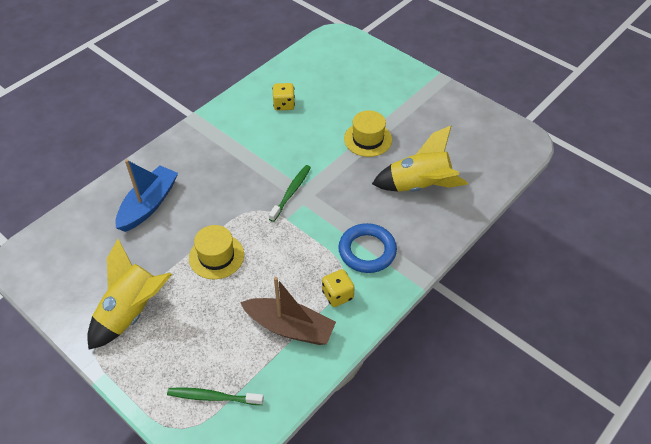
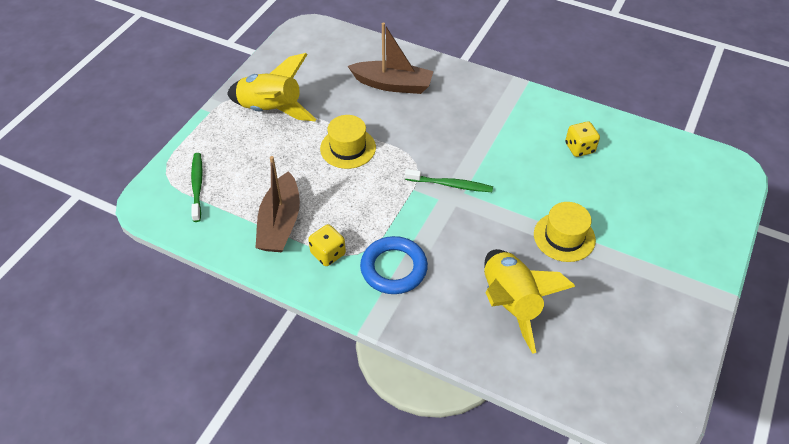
camera: 75 degrees right, 0 degrees up
(149, 204) = (393, 84): blue boat -> brown boat

